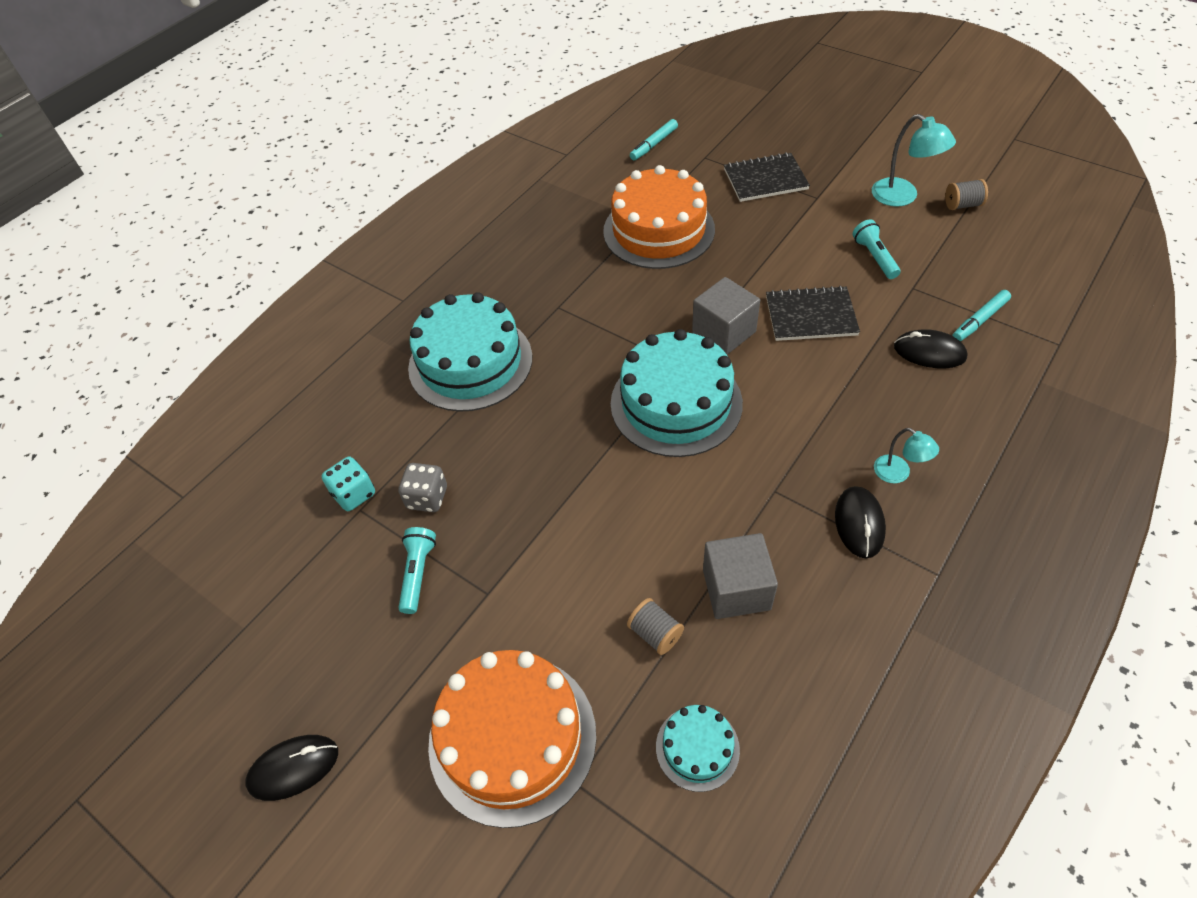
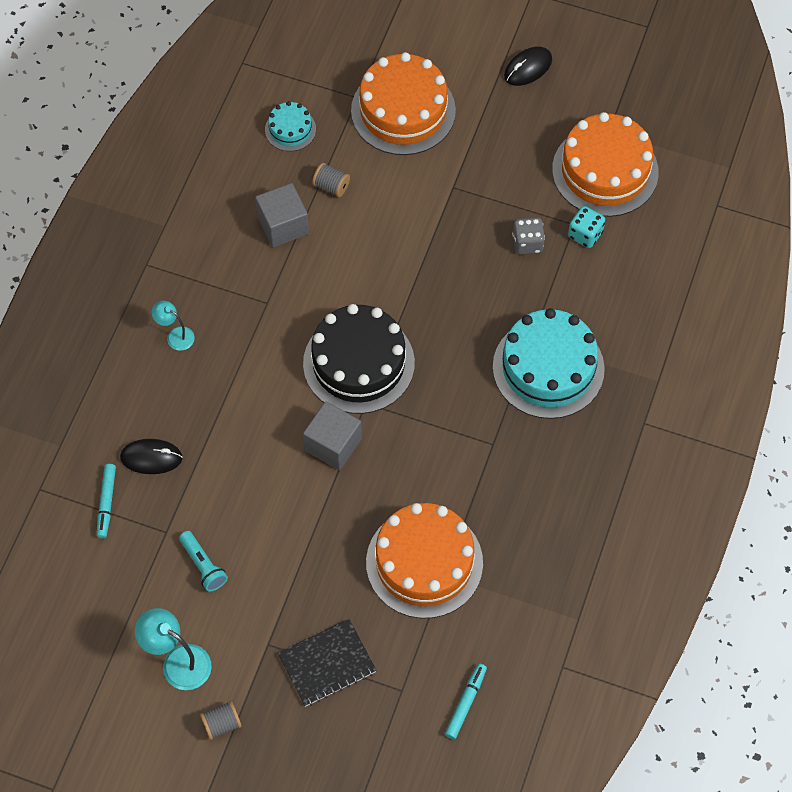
camera: 160 degrees right, 10 degrees up
(282, 571) = (605, 171): none -> orange cake
(418, 573) = (508, 189): turquoise flashlight -> none
(676, 403) = (358, 363): turquoise cake -> black cake
(811, 316) = (257, 479): black notebook -> none
(859, 523) = (202, 290): black mouse -> none
(962, 205) = (116, 660): grey spool -> grey spool (221, 724)
(979, 320) = (106, 503): turquoise marker -> turquoise marker turned 150 degrees clockwise

